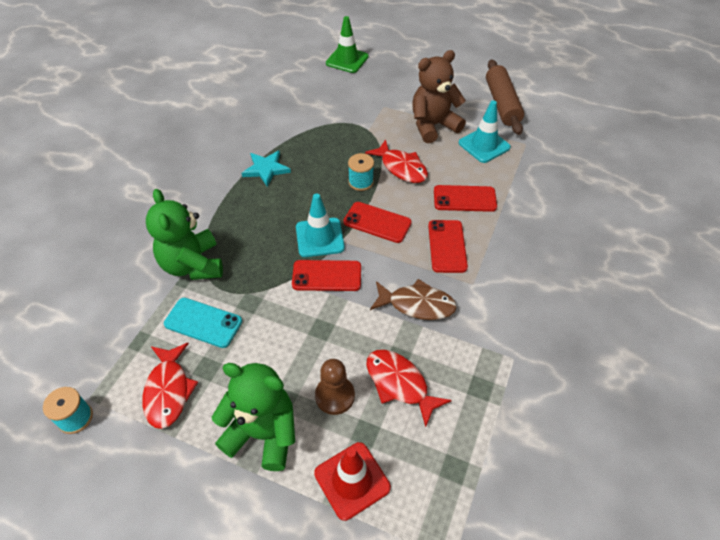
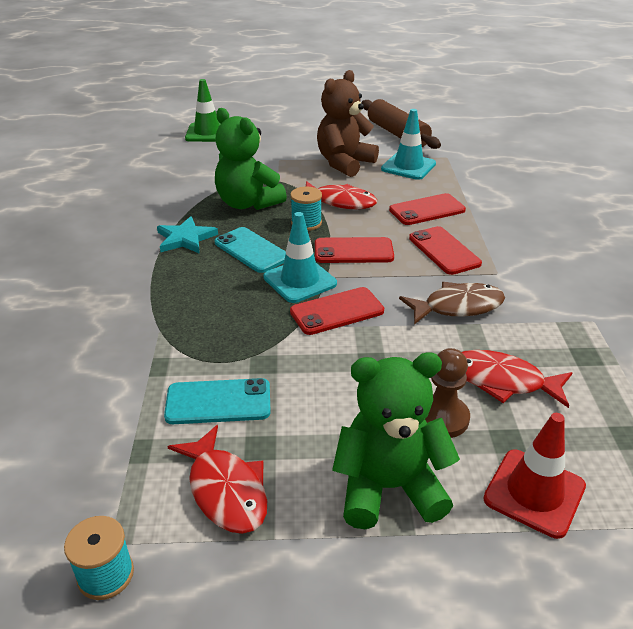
camera: 25 degrees left, 15 degrees down
(193, 265) = (159, 349): green teddy bear -> green teddy bear (248, 203)
(304, 196) = (251, 250): none -> turquoise phone

